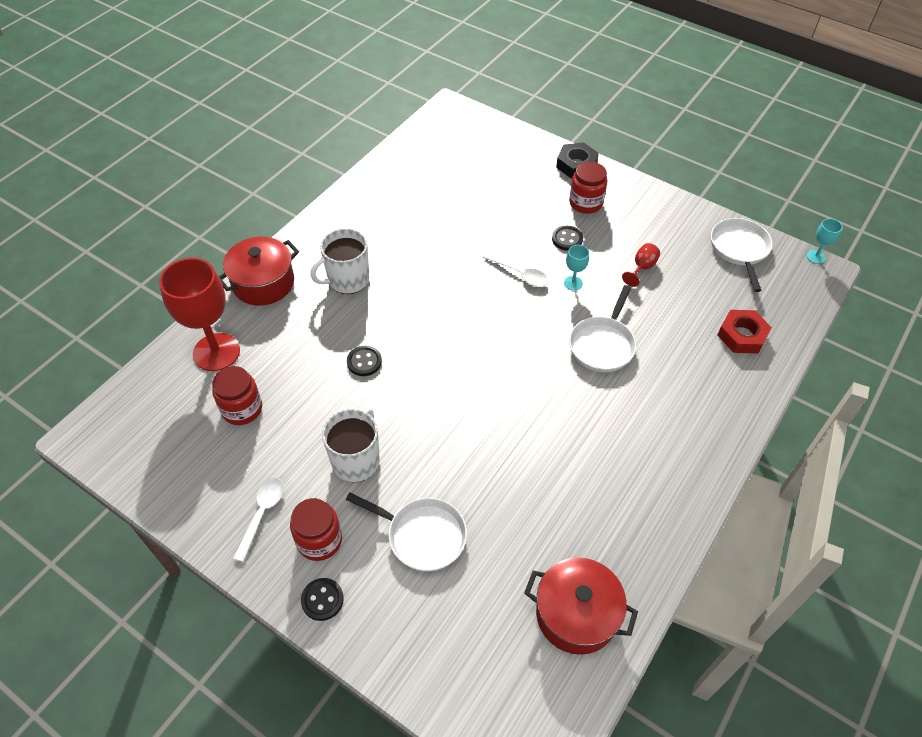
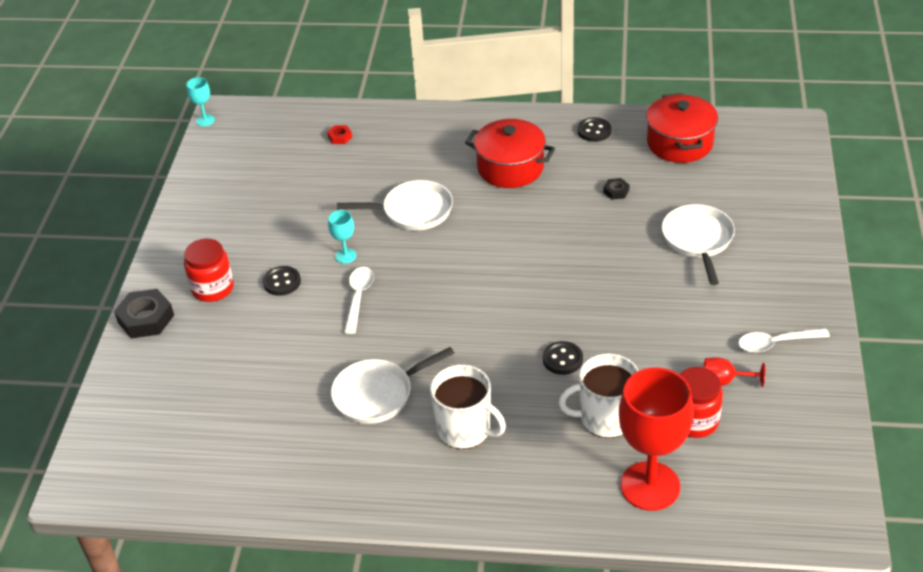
camera: 115 degrees left, 10 degrees down
(263, 283) = (525, 504): red pot -> red pot (510, 168)
(319, 540) = (761, 295): red jar -> none
(322, 600) = (802, 269): black button -> black button (594, 131)
(356, 460) = (670, 311): white mug -> white mug (605, 418)
(534, 508) = (616, 191): none -> black nut
(642, 268) = (291, 218): red goblet -> red goblet (724, 381)
(739, 249) = (223, 165): white pan -> white pan (377, 394)
(742, 335) = (340, 137): red nut -> red nut, size x0.50

